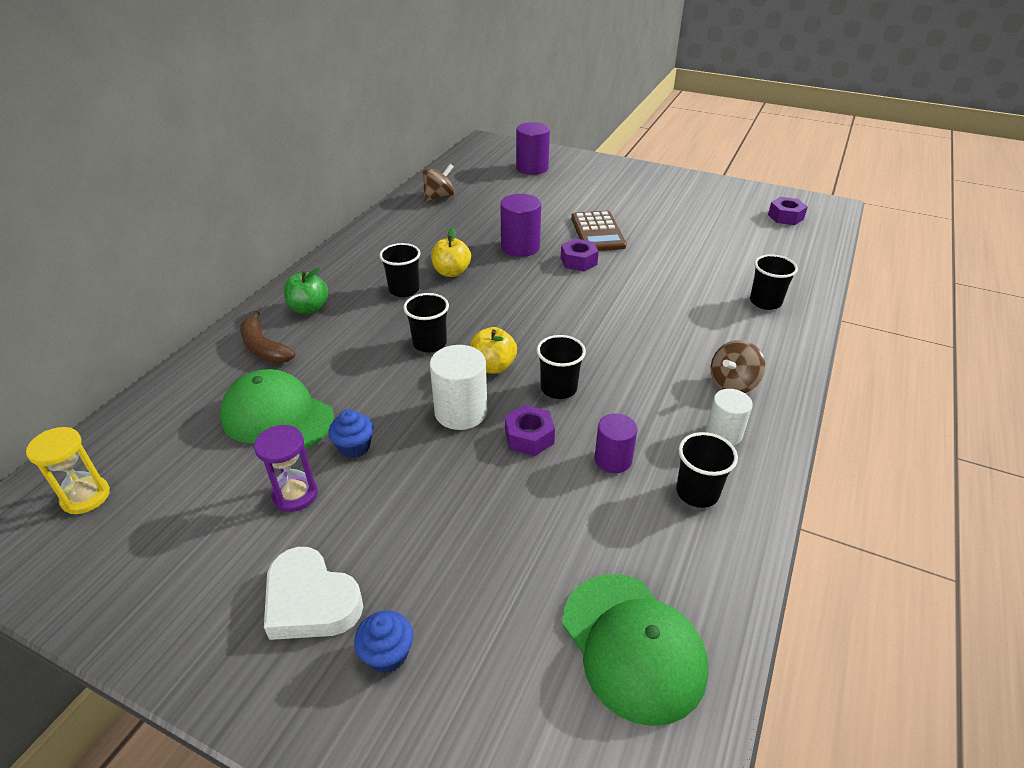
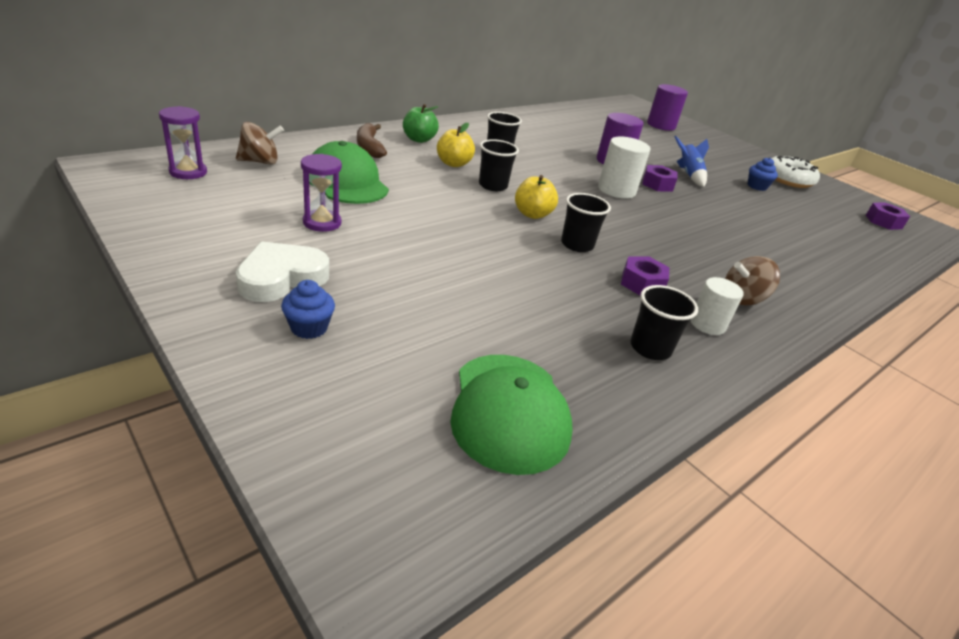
camera: 20 degrees right, 5 degrees down
(86, 497) = (188, 172): yellow hourglass -> purple hourglass
(311, 601) = (281, 278): white heart -> white heart turned 75 degrees clockwise
(354, 447) = (387, 216): blue cupcake -> blue cupcake (757, 186)
(439, 197) = (569, 117): brown spinning top -> brown spinning top (260, 162)
(451, 272) = (544, 156): yellow apple -> yellow apple (453, 164)
(461, 412) = (484, 228): white cylinder -> white cylinder (616, 190)
(529, 437) = (527, 261): purple nut -> purple nut (642, 283)
(597, 232) = (688, 175): brown calculator -> blue rocket
(613, 459) = (589, 300): purple cylinder -> none
(683, 196) = (788, 180): none -> white donut
(765, 302) = (818, 263): black cup -> none

